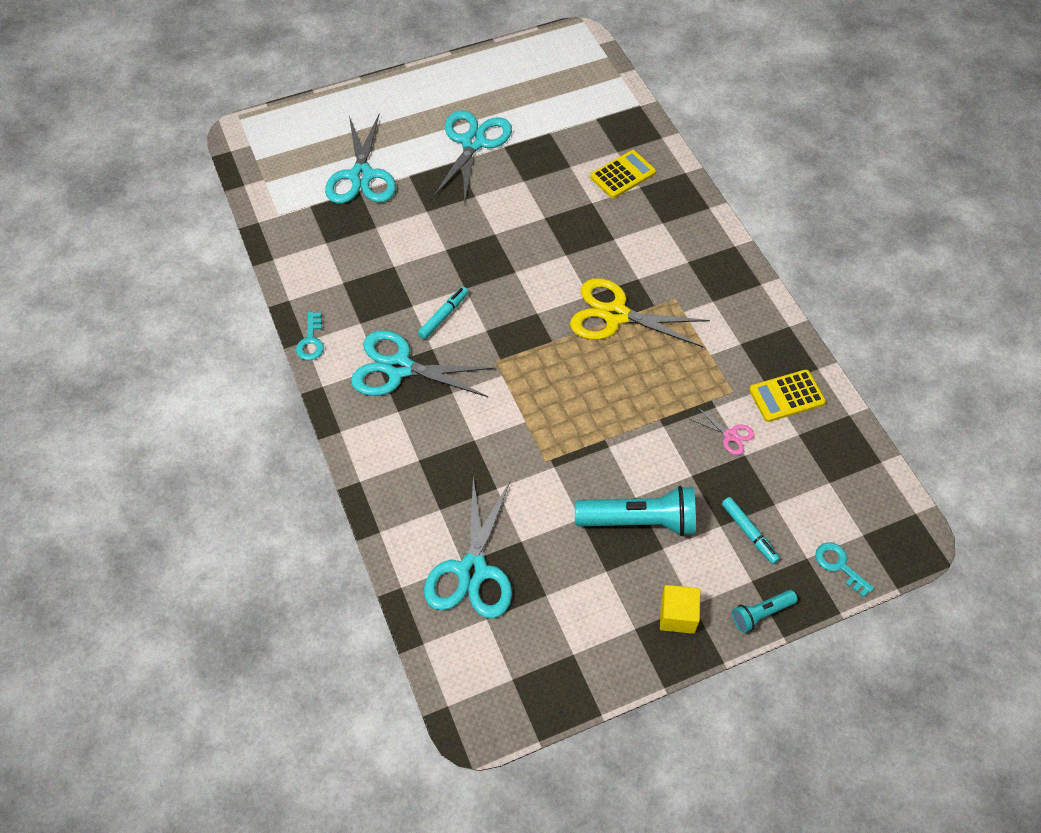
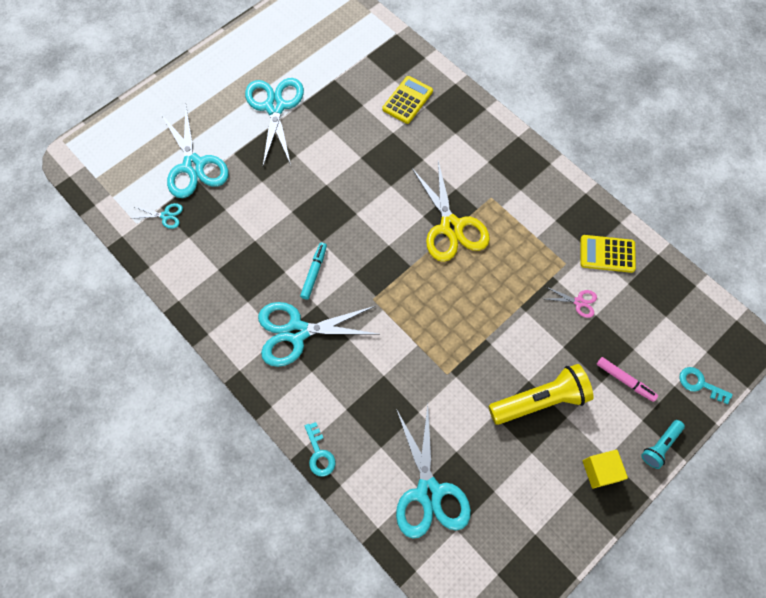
camera: 20 degrees left, 10 degrees up
(311, 215) = (166, 215): none -> turquoise scissors
(311, 341) = (213, 332): turquoise key -> turquoise key (319, 454)
(616, 315) = (451, 226): yellow scissors -> yellow scissors turned 105 degrees counterclockwise
(639, 521) = (540, 400): turquoise flashlight -> yellow flashlight
(749, 532) = (624, 380): turquoise marker -> pink marker
(786, 396) = (607, 254): yellow calculator -> yellow calculator turned 45 degrees clockwise

